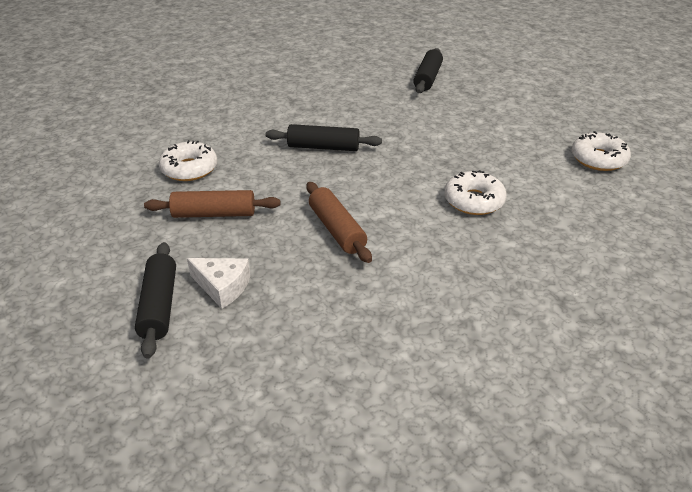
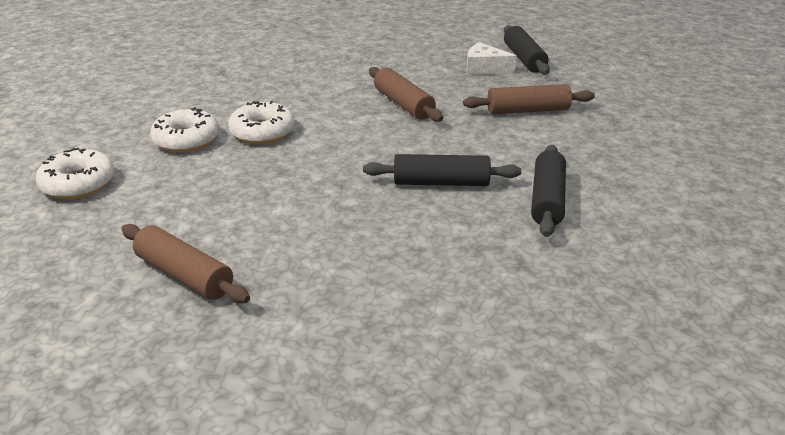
camera: 175 degrees right, 5 degrees down
(189, 169) = (591, 149): white donut -> white donut (186, 140)
(428, 78) = (269, 340): black rolling pin -> black rolling pin (547, 199)
(483, 103) = (184, 275): none -> brown rolling pin

